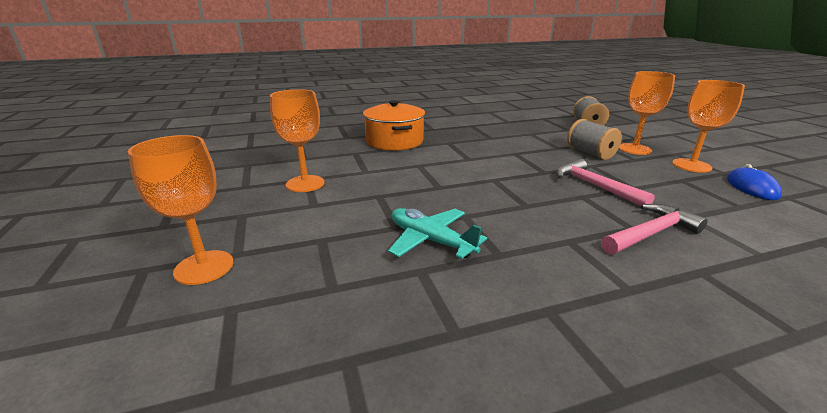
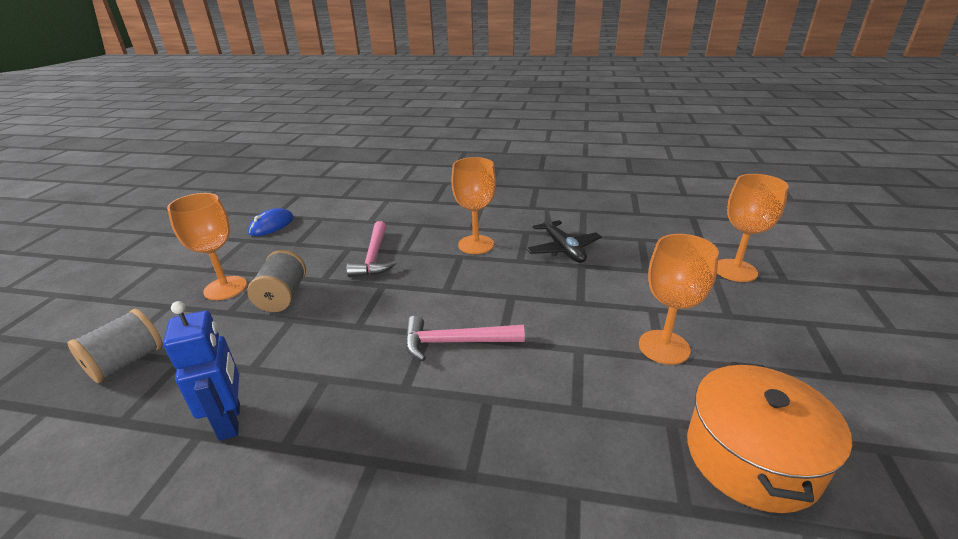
camera: 150 degrees left, 5 degrees up
(394, 141) = (487, 429): orange pot -> orange pot (751, 457)
(430, 240) = (563, 249): turquoise plane -> black plane
(504, 125) = (230, 421): none -> blue robot
(650, 233) = (416, 219): pink hammer -> pink hammer (455, 342)
(691, 165) = (245, 253): orange goblet -> orange goblet (476, 245)

